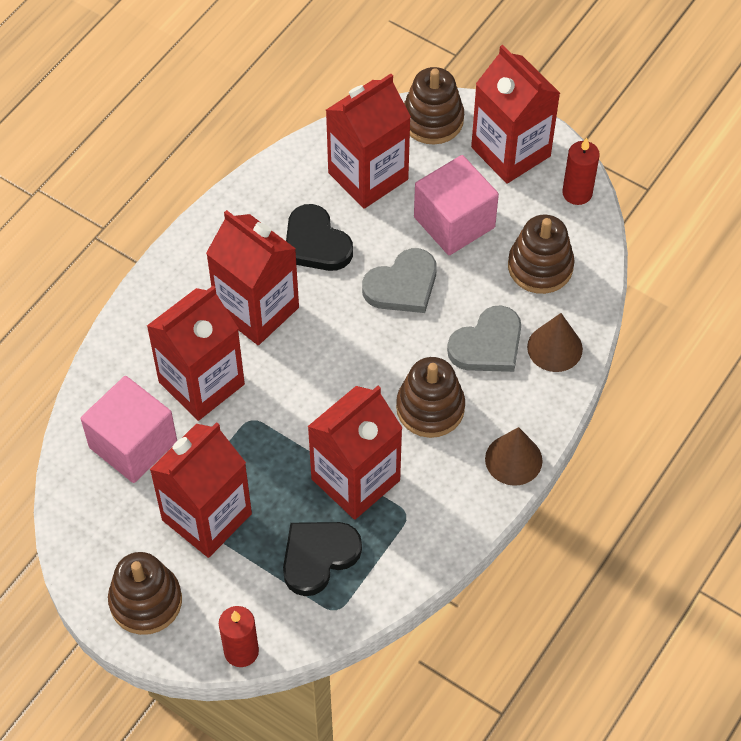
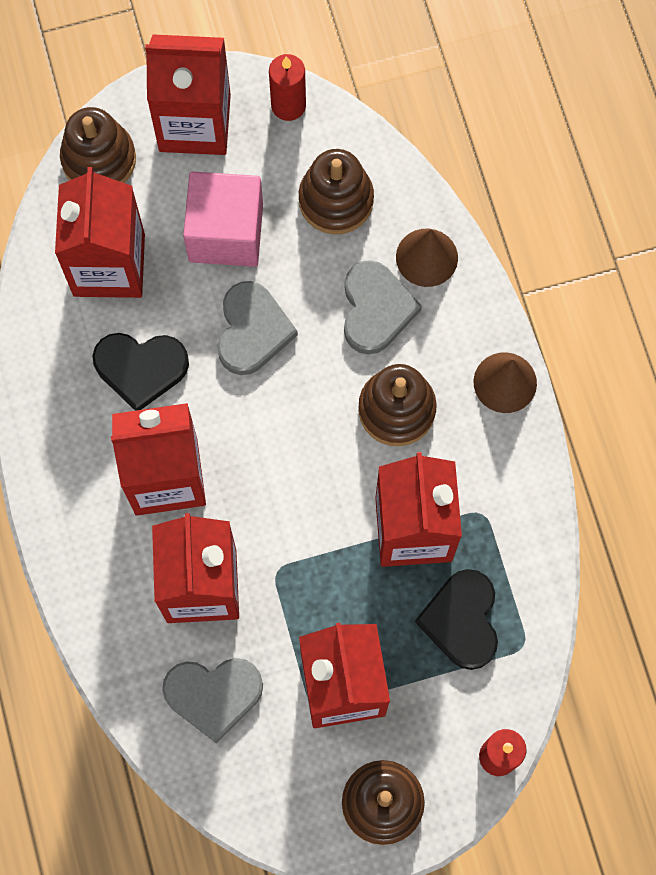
camera: 50 degrees left, 15 degrees up
(133, 444) = (213, 695): pink cube -> grey heart

